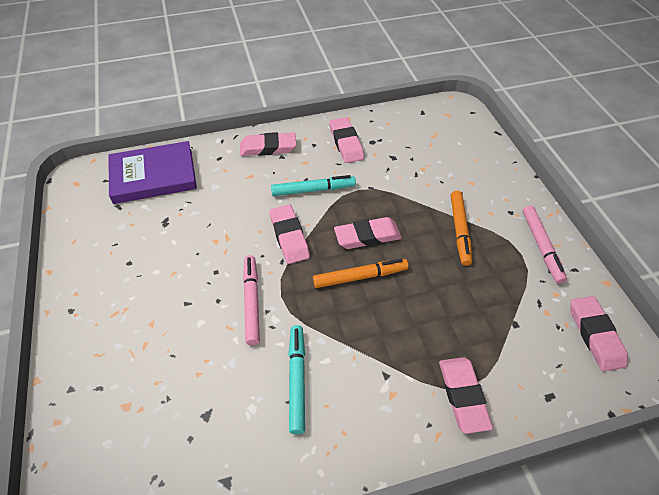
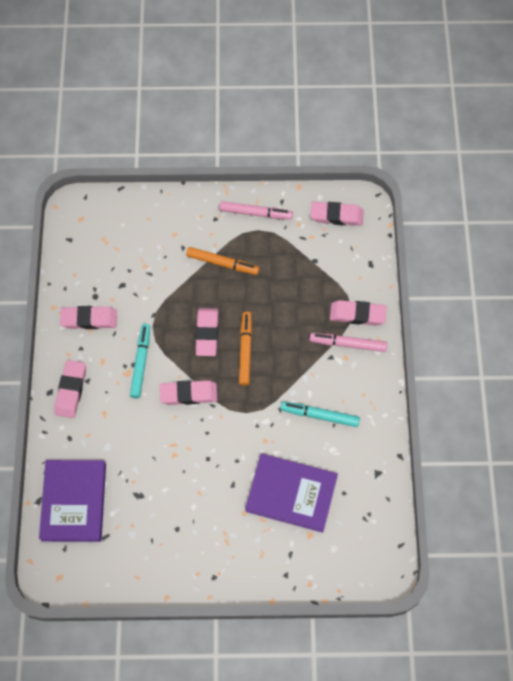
camera: 75 degrees left, 15 degrees up
(181, 370) = (291, 494): none -> purple book
(251, 302) = (246, 435): pink marker -> pink marker (348, 344)

